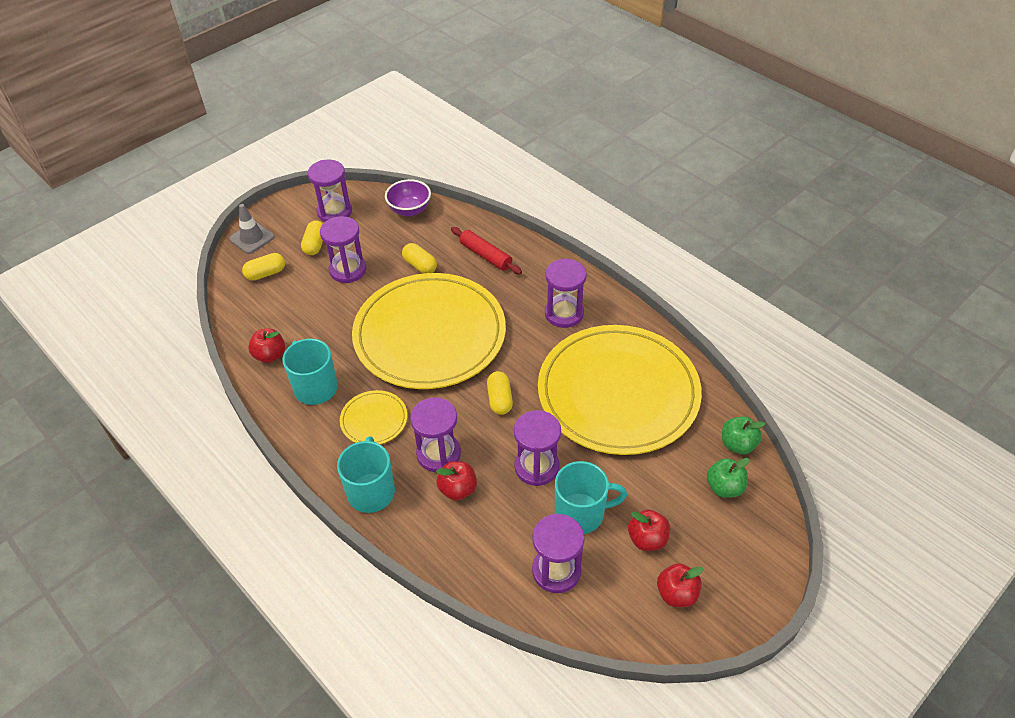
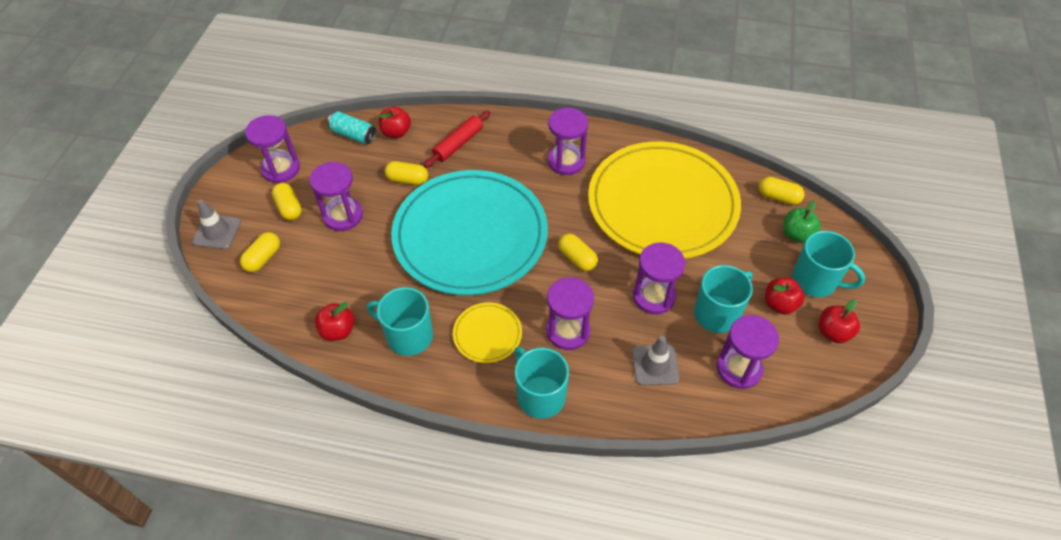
camera: 35 degrees left, 5 degrees up
(409, 210) = (353, 135): purple bowl -> turquoise can
(429, 334) = (470, 235): yellow plate -> turquoise plate
(458, 489) = (609, 351): red apple -> red apple (396, 132)
(485, 256) = (458, 144): red rolling pin -> red rolling pin turned 60 degrees counterclockwise
(485, 523) = (655, 365): none -> grey traffic cone
(703, 539) = (815, 281): none -> turquoise mug
(738, 444) = (778, 197): green apple -> yellow capsule

